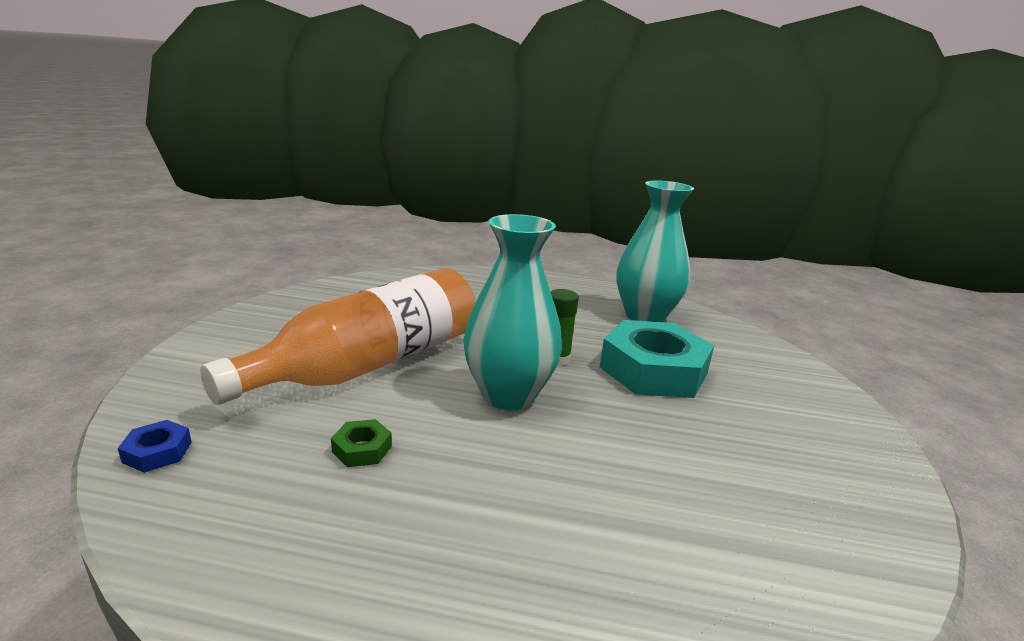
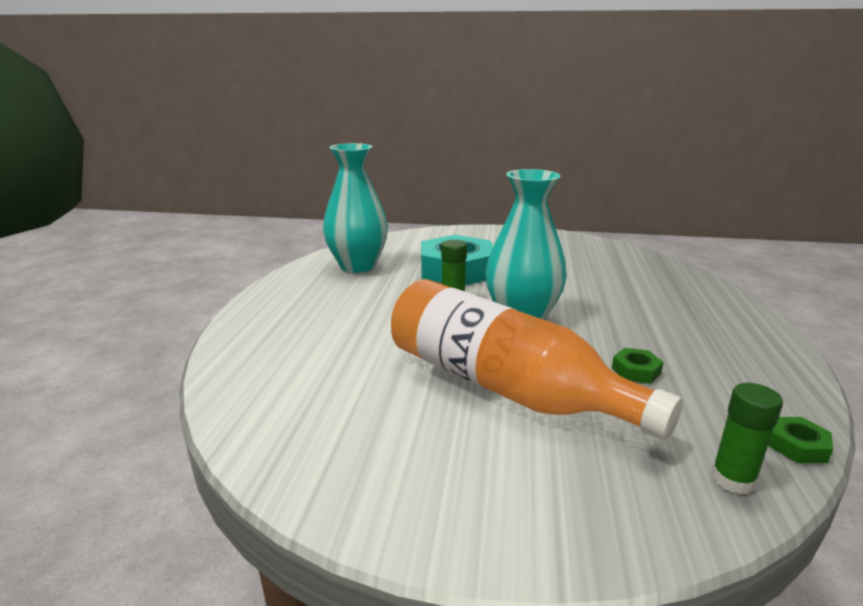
camera: 90 degrees left, 0 degrees up
(151, 525) = (797, 446): none -> green nut
(157, 452) = (732, 480): blue nut -> green glue stick

